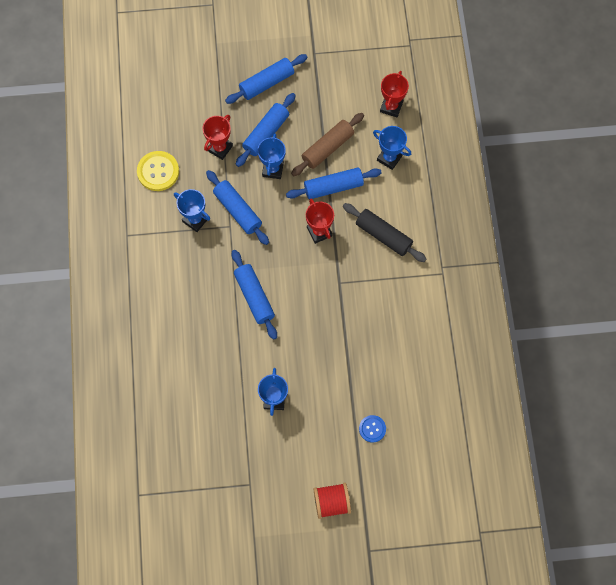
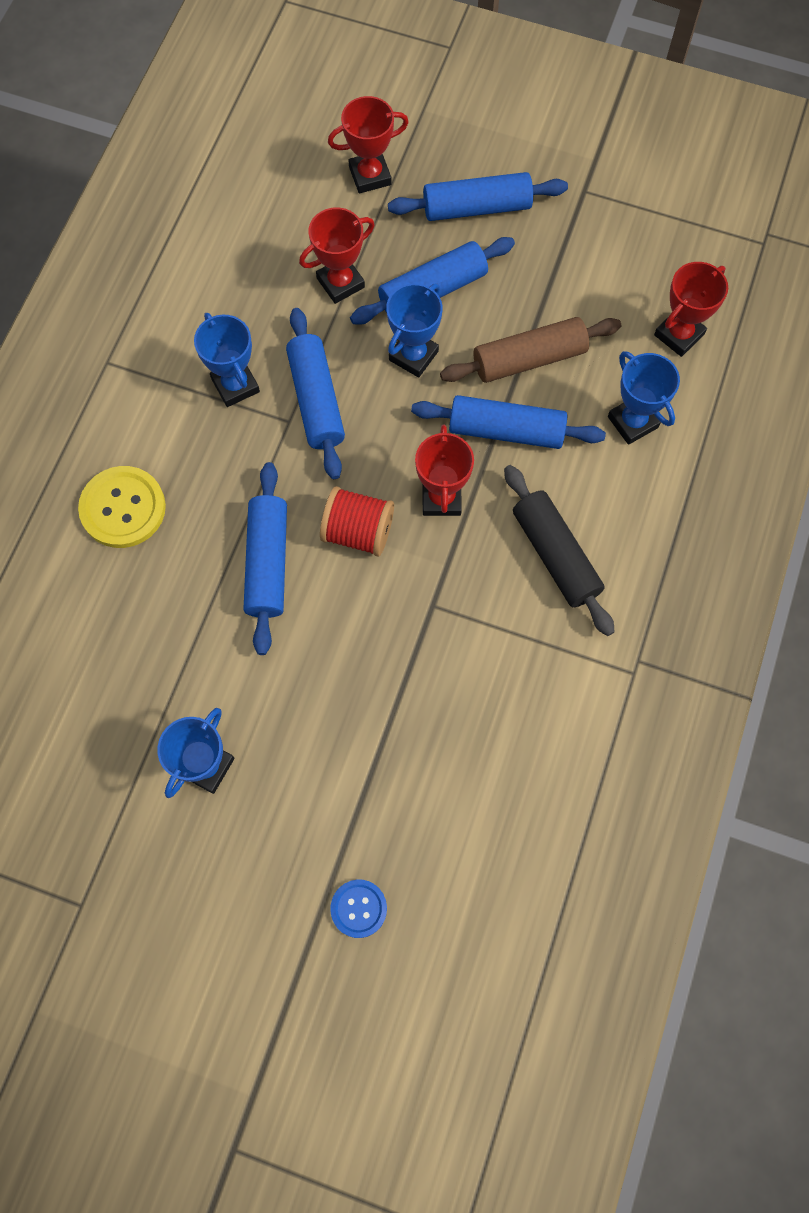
camera: 25 degrees right, 0 degrees up
(158, 171) = (216, 279): yellow button -> yellow button (123, 508)
(207, 88) = (370, 176): none -> red trophy
(331, 502) = (212, 1015): red spool -> red spool (358, 531)

